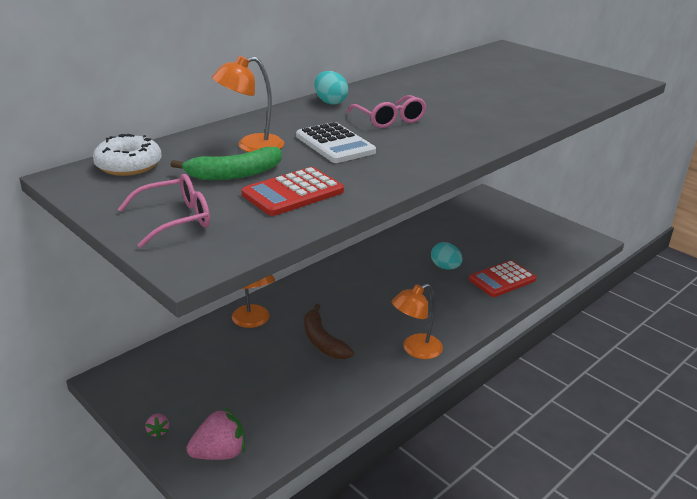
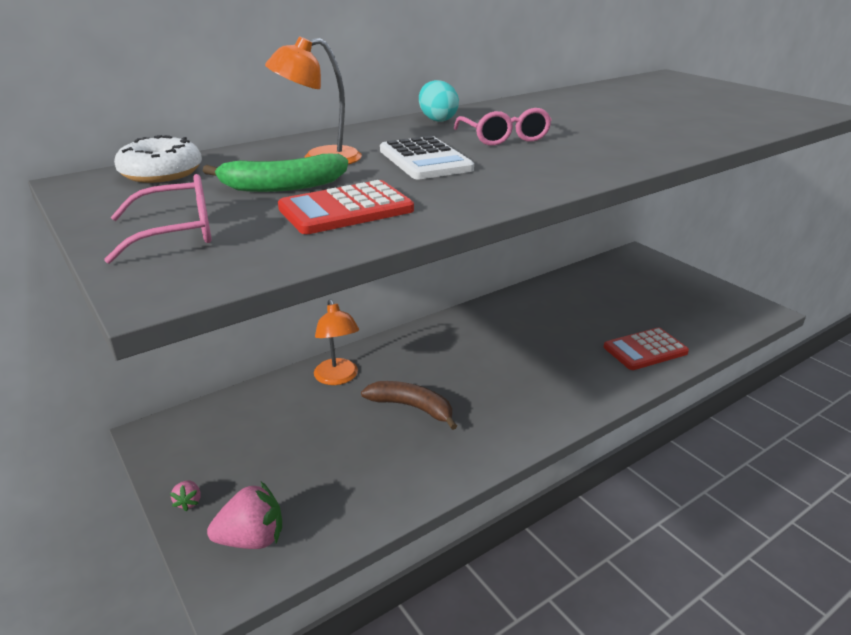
camera: 10 degrees right, 0 degrees up
(322, 341) = (412, 407): brown banana -> brown banana turned 135 degrees clockwise
(415, 350) = (523, 428): orange lamp -> none
(445, 267) = (576, 331): turquoise egg -> none

